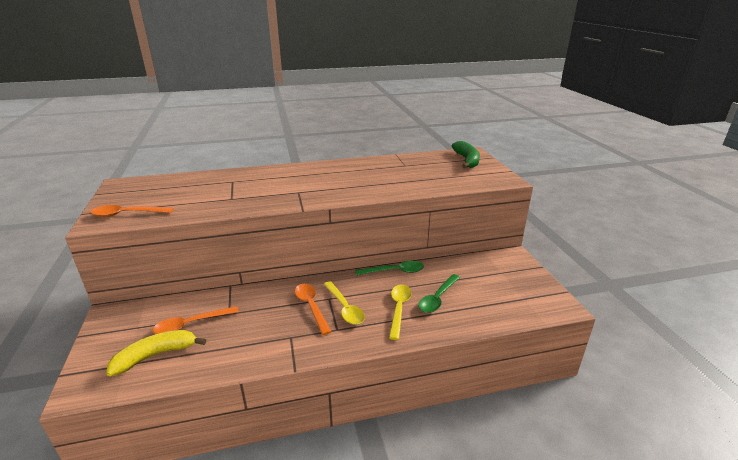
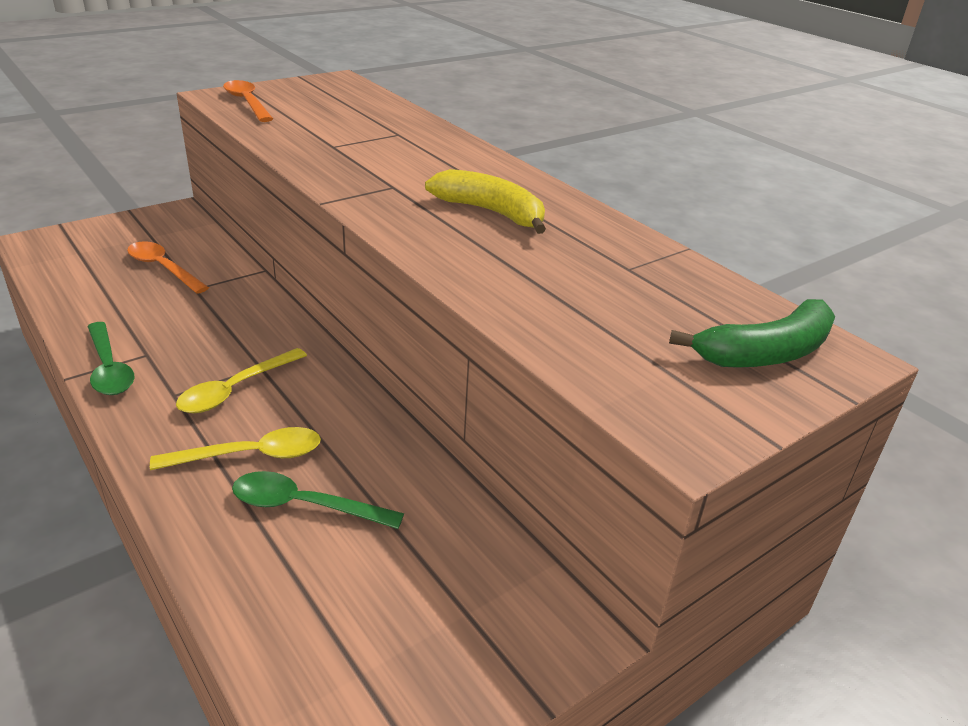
camera: 65 degrees right, 5 degrees up
(156, 355) = (95, 265): yellow banana -> yellow banana (491, 212)
(311, 306) = (231, 354): orange spoon -> none
(395, 271) = (381, 426): green spoon -> green spoon (109, 368)

